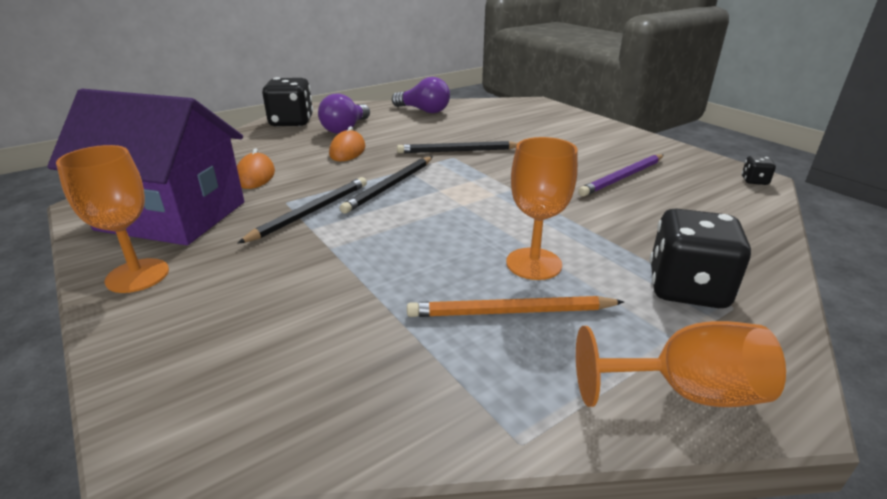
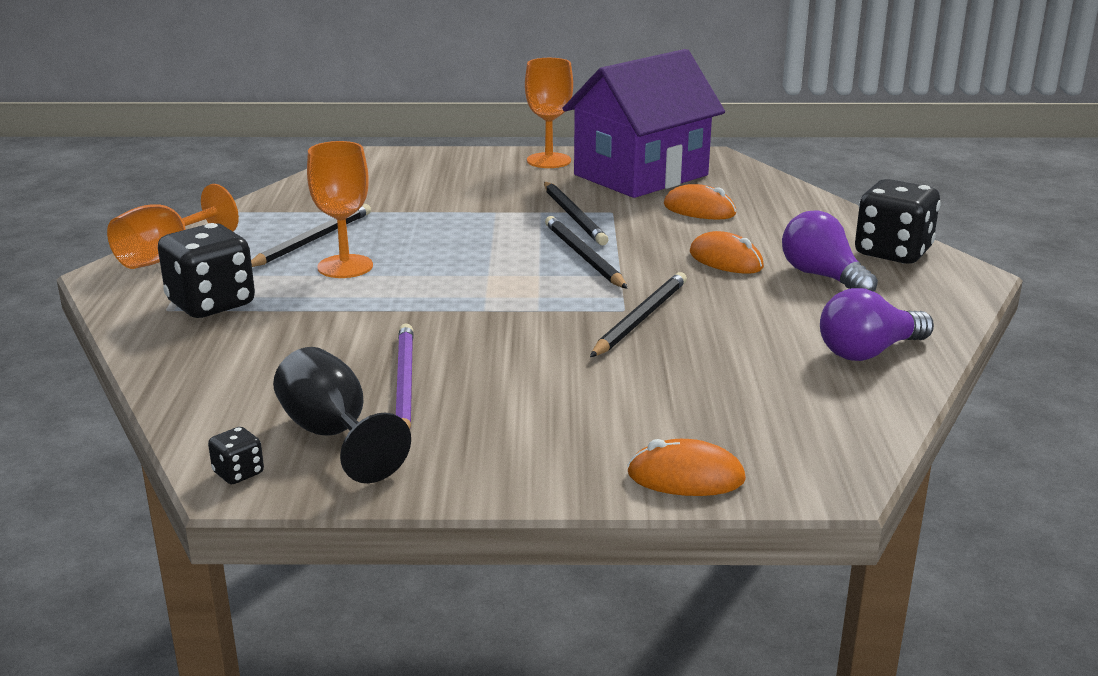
camera: 125 degrees right, 5 degrees down
(510, 312) = (312, 240): orange pencil -> black pencil
(573, 117) = (686, 477): none -> orange mouse
(689, 175) = (333, 435): none -> black goblet

